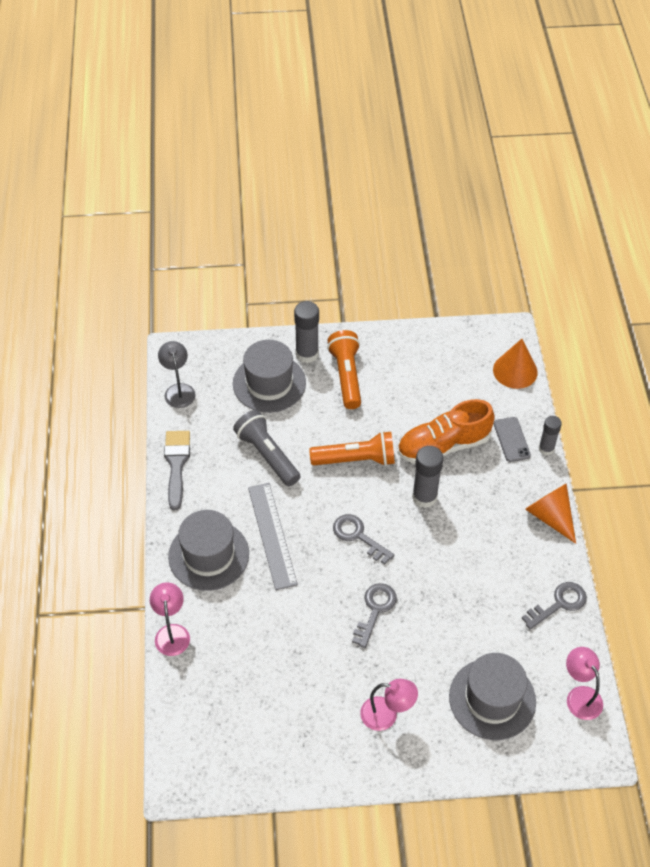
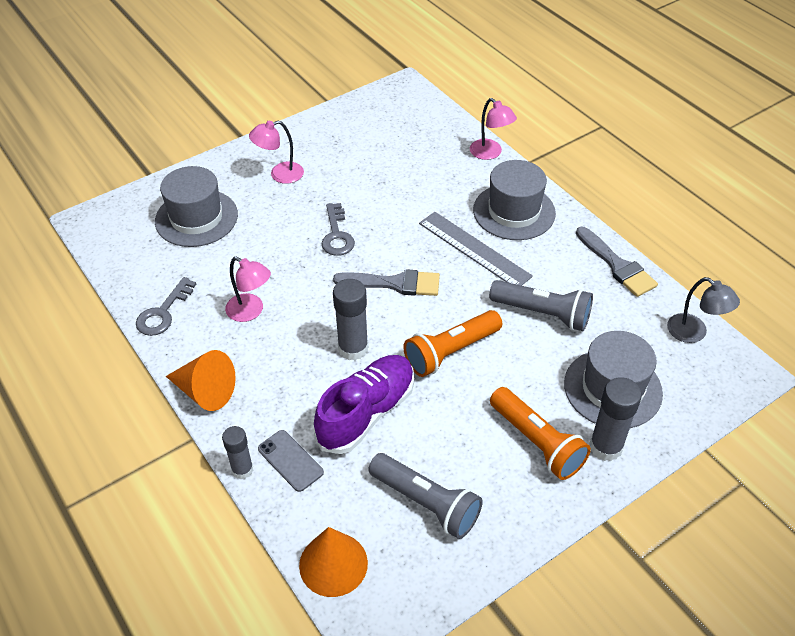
camera: 150 degrees right, 5 degrees down
(358, 536) = (394, 283): grey key -> grey brush
(440, 376) = (426, 503): none -> grey flashlight
(443, 446) = (366, 413): orange shoe -> purple shoe
(580, 696) = (117, 251): pink lamp -> pink lamp (251, 311)

